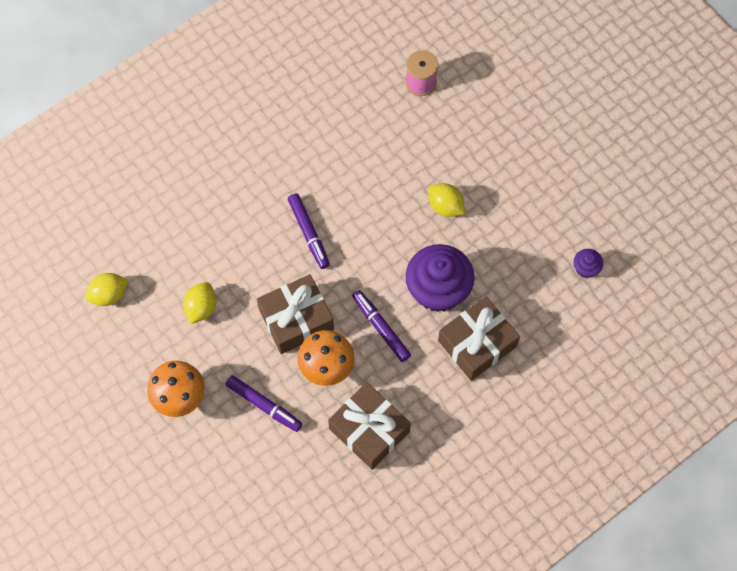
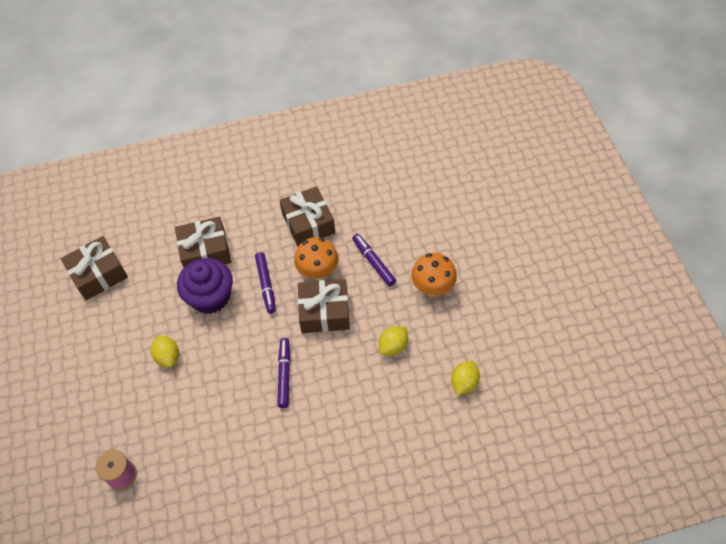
camera: 155 degrees left, 10 degrees down
(109, 295) = (464, 383): yellow lemon -> yellow lemon turned 60 degrees counterclockwise
(586, 268) = (98, 274): purple cupcake -> brown gift

